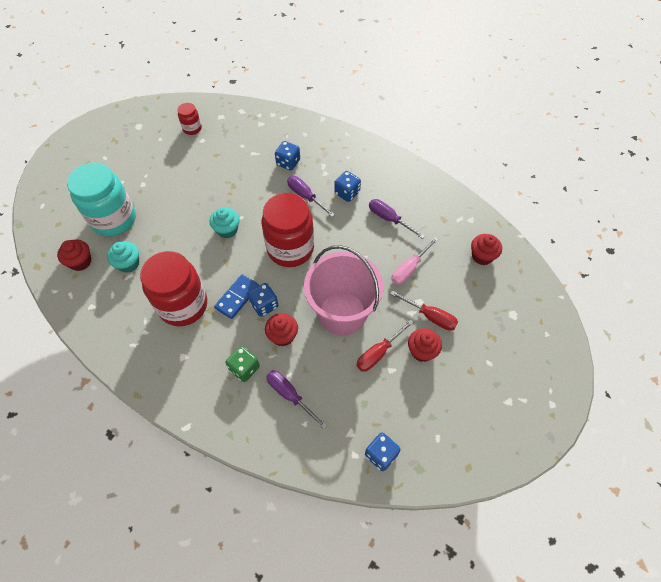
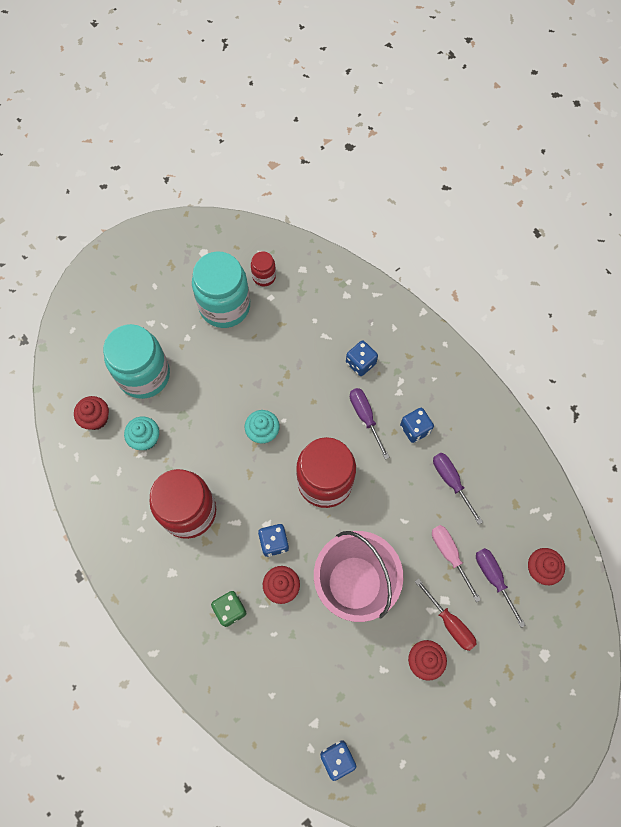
camera: 20 degrees right, 10 degrees up
(167, 155) = (225, 306): none -> turquoise jar
(237, 297) = (248, 522): blue domino -> none
(289, 395) = (267, 658): purple screwdriver -> purple screwdriver (493, 578)
(378, 353) = (376, 645): red screwdriver -> none
(409, 269) = (449, 555): pink screwdriver -> pink screwdriver turned 90 degrees clockwise

